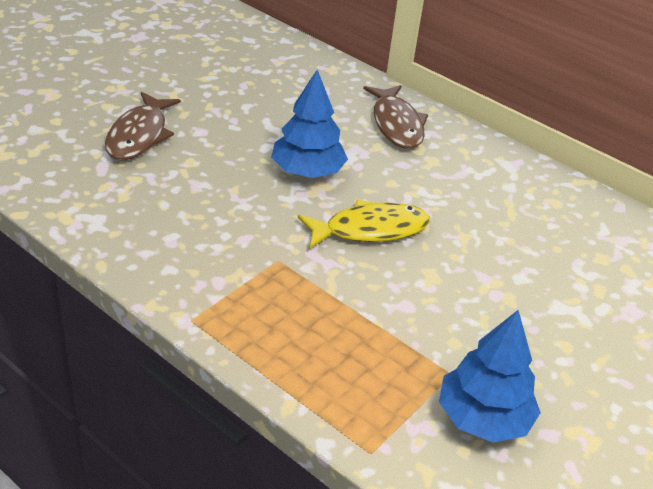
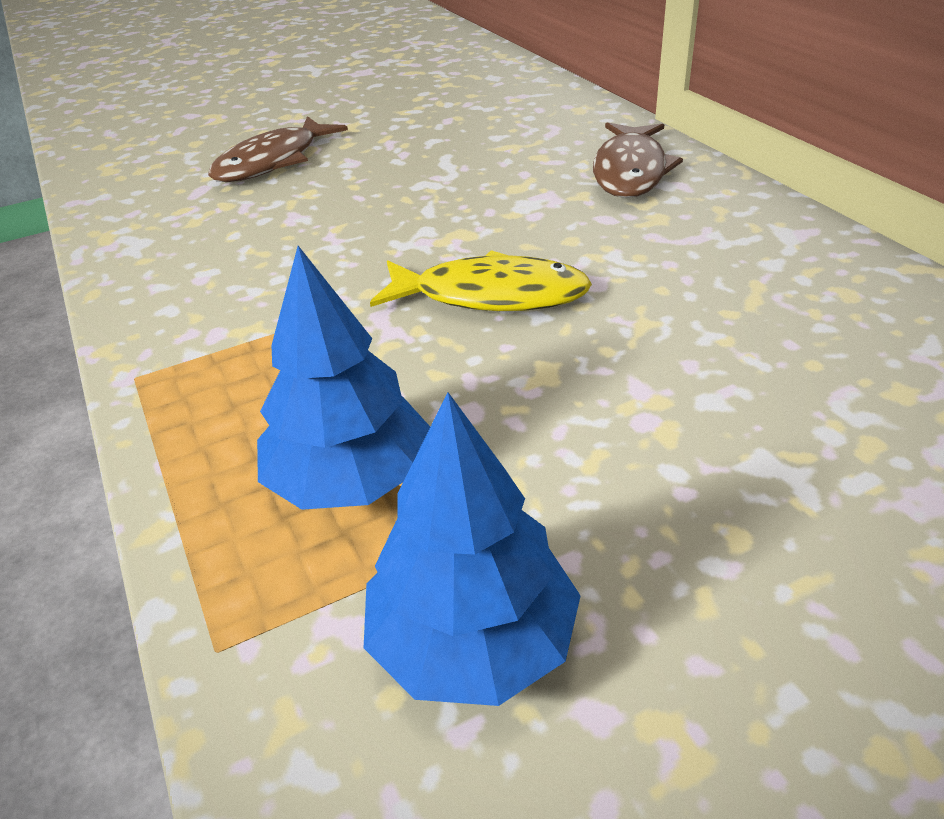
camera: 30 degrees right, 0 degrees up
(307, 172) = (454, 216): blue tree -> blue tree (350, 479)

